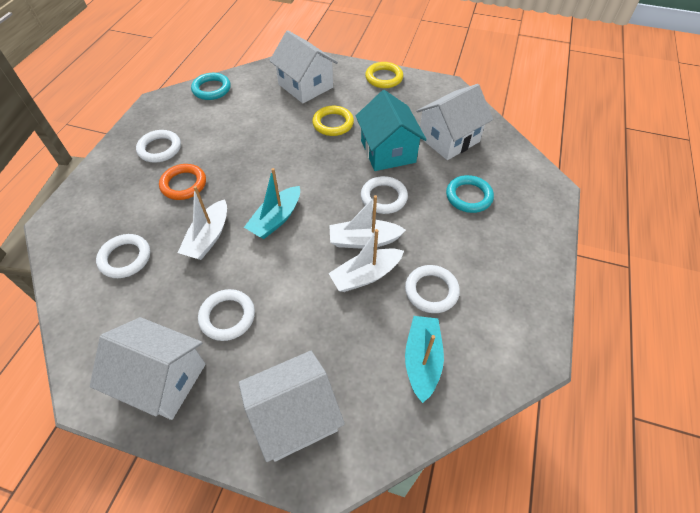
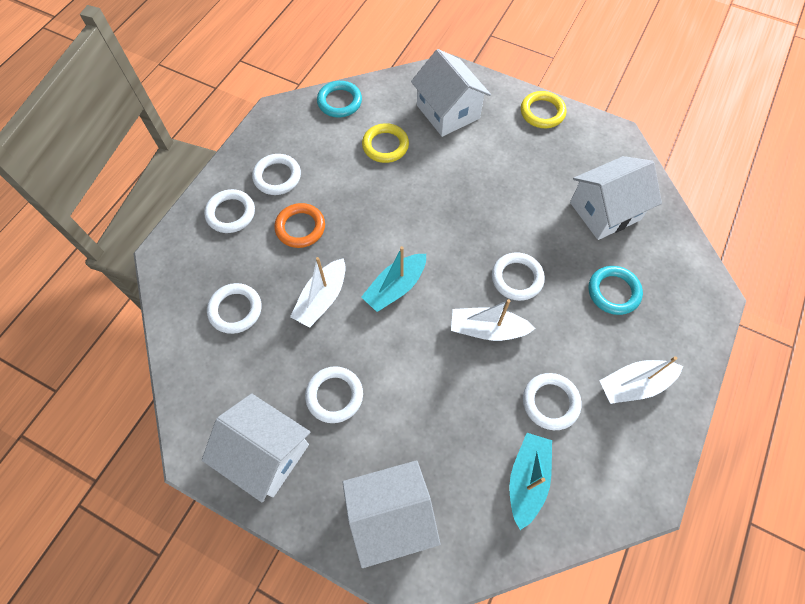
camera: 10 degrees right, 10 degrees up
(118, 181) = (231, 213): none -> white ring
(333, 123) = (473, 170): yellow ring -> yellow ring (385, 146)
(365, 275) = (483, 372): white boat -> white boat (634, 384)
(388, 151) = (531, 217): turquoise house -> none

